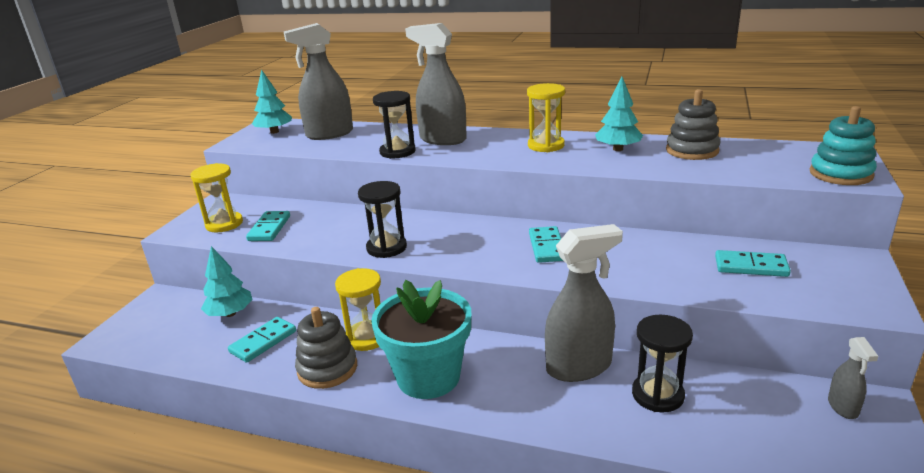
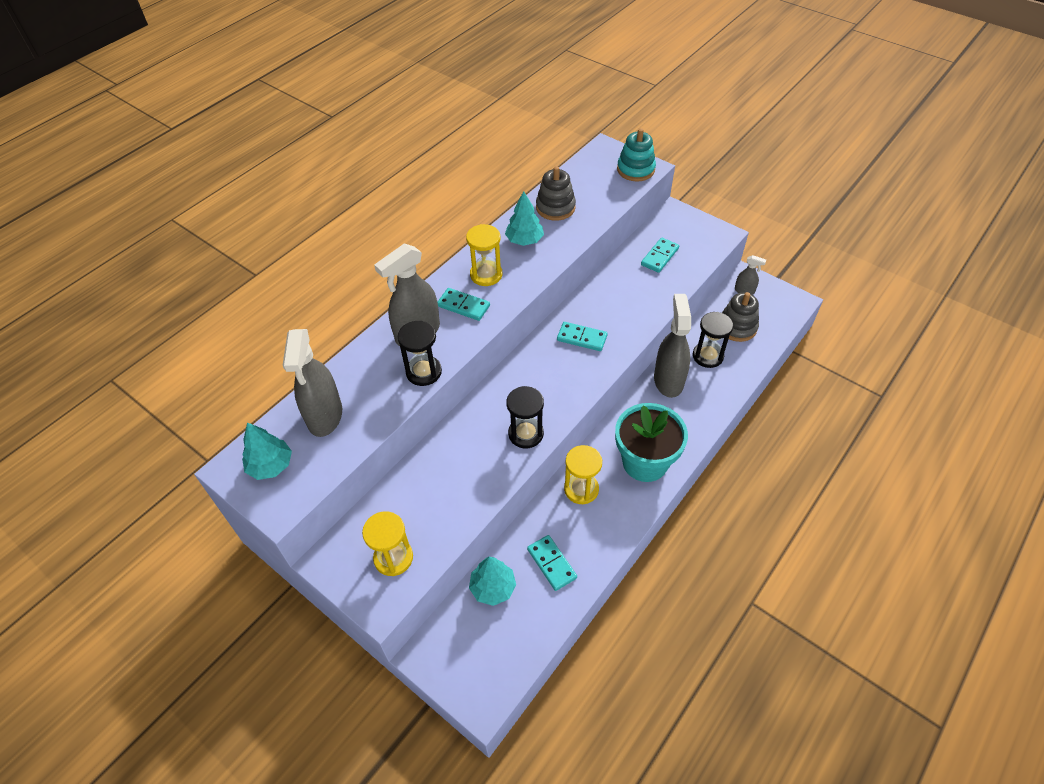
camera: 70 degrees left, 25 degrees up
(269, 228) = (431, 517): turquoise domino -> turquoise domino (463, 306)
(327, 369) = (609, 522): grey stacking toy -> grey stacking toy (737, 327)

